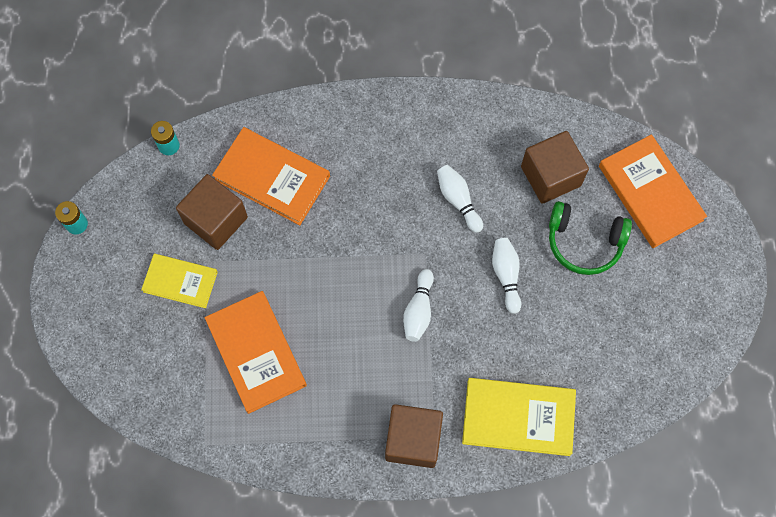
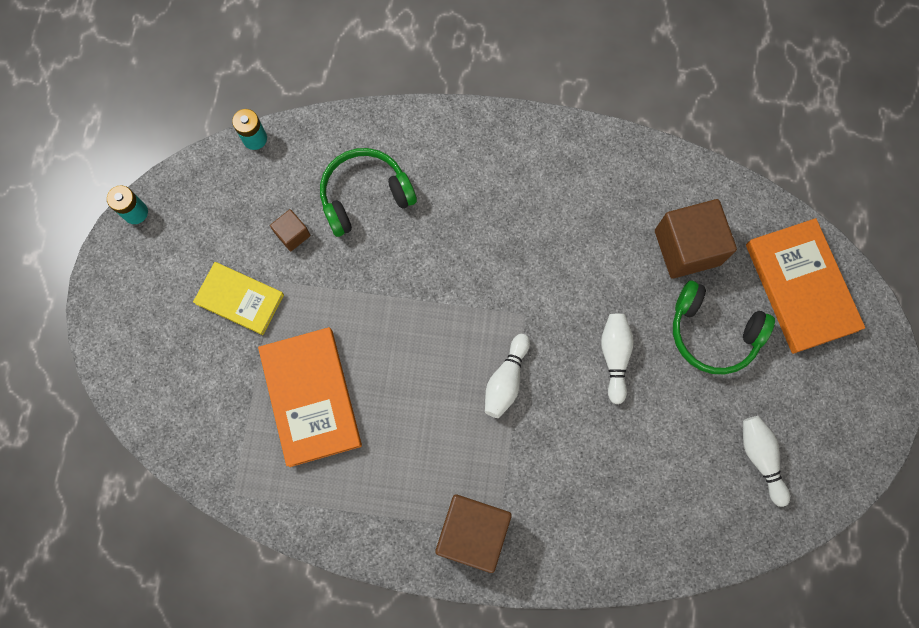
camera: 10 degrees right, 5 degrees up
(216, 220) = (292, 234): brown cube -> brown cube, size x0.49
(272, 178) = (365, 196): orange book -> green headphones
(458, 200) = (574, 258): white bowling pin -> white bowling pin (760, 458)
(518, 418) = (599, 527): yellow book -> none

